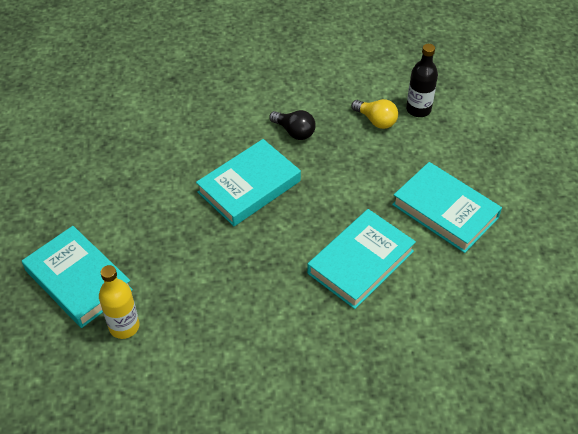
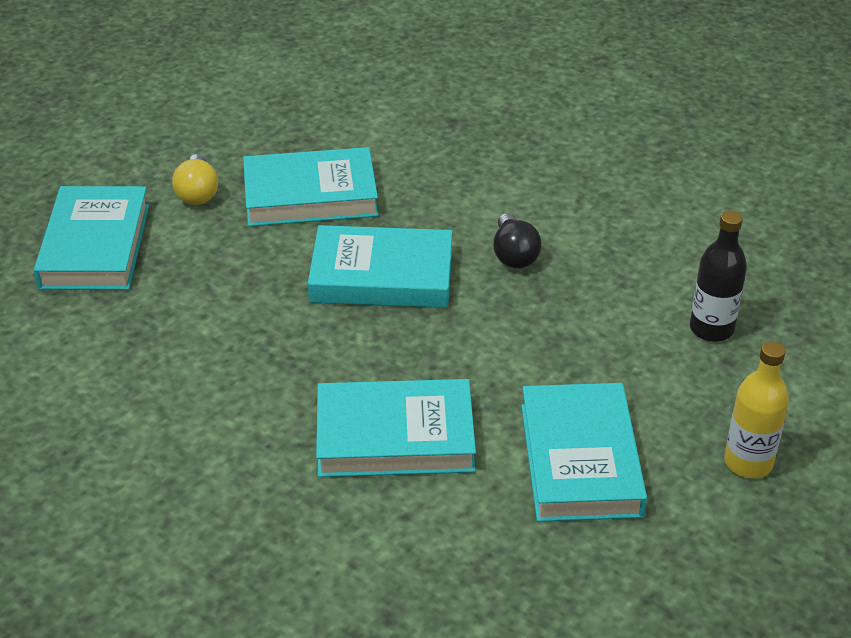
camera: 45 degrees right, 10 degrees down
(124, 326) = (75, 316): yellow bottle -> yellow bottle (748, 462)
(156, 168) = (310, 195): none -> turquoise book
(376, 121) = (634, 306): yellow light bulb -> yellow light bulb (197, 193)

